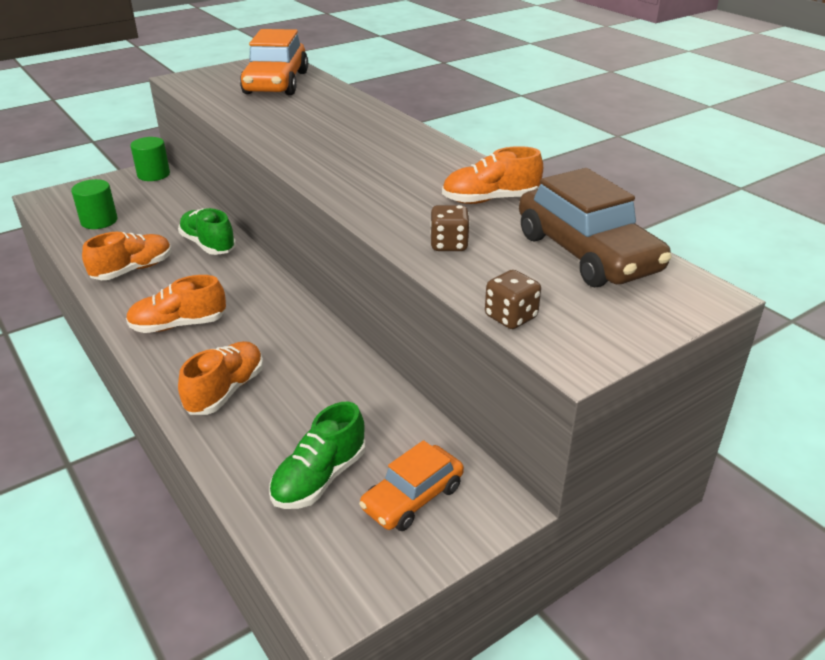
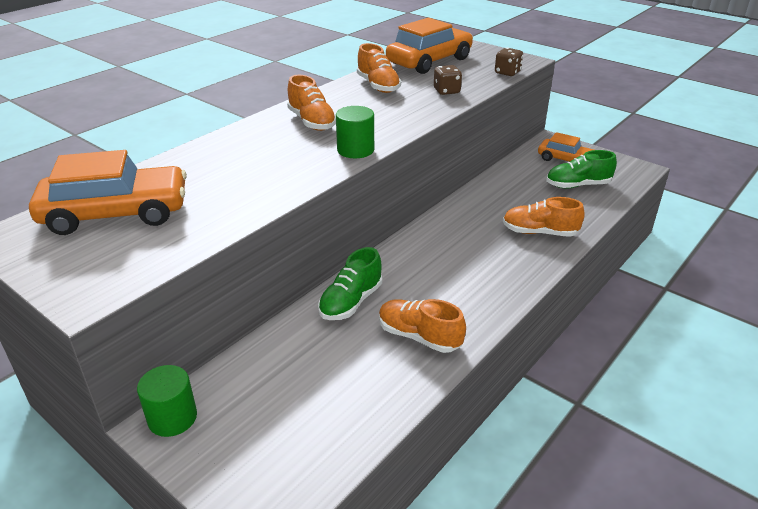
camera: 105 degrees left, 0 degrees up
(99, 221) = (324, 414): green cylinder -> green cylinder (355, 150)
(178, 325) = (485, 276): orange shoe -> orange shoe (312, 122)
(319, 478) = (577, 185): green shoe -> green shoe turned 150 degrees clockwise
(586, 253) = (429, 61): brown car -> orange car

